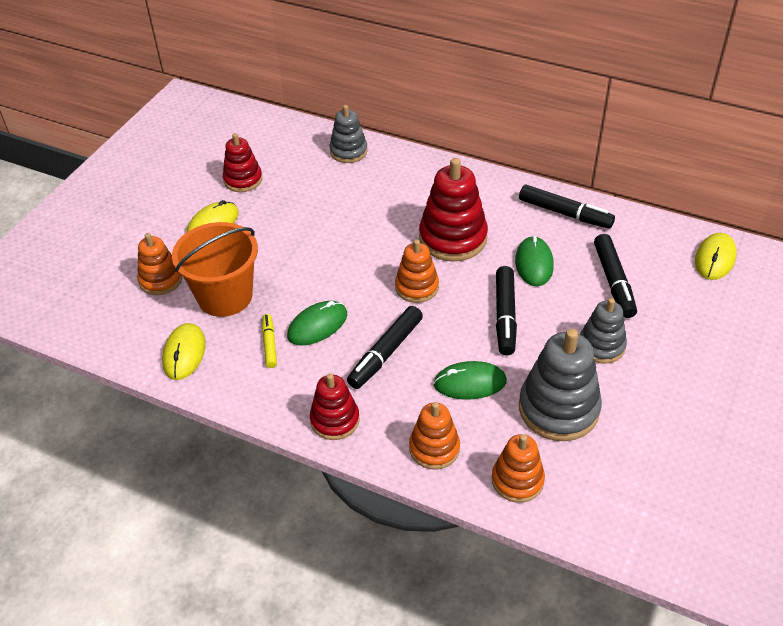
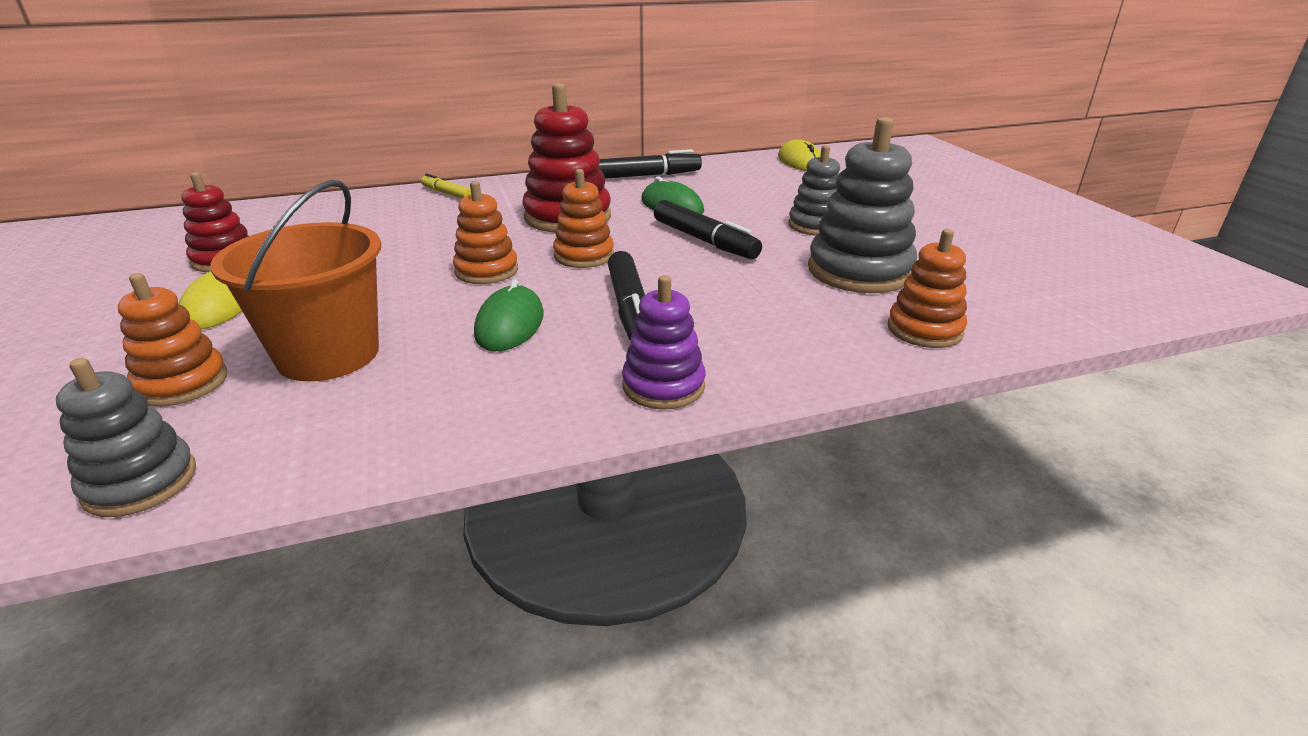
camera: 45 degrees left, 15 degrees down
(184, 353) = (329, 435): yellow mouse -> none
(269, 344) = (465, 365): yellow marker -> yellow marker (447, 193)
(335, 420) = (663, 386): red stacking toy -> purple stacking toy
(348, 151) = (355, 204): grey stacking toy -> grey stacking toy (140, 483)
(434, 448) = (811, 350): orange stacking toy -> orange stacking toy (486, 271)
(470, 383) = (754, 291): green mouse -> none
(613, 281) = (754, 193): black marker -> none

